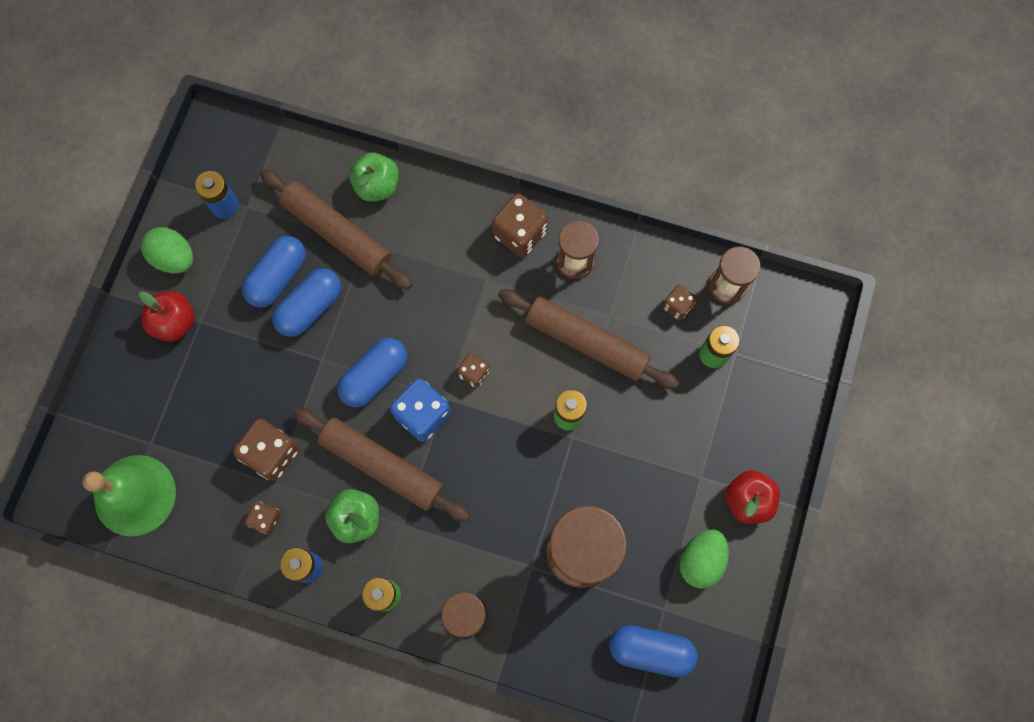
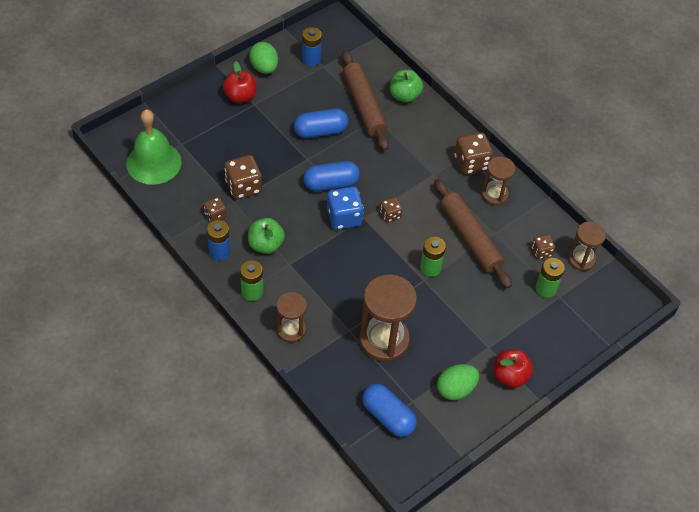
camera: 30 degrees right, 20 degrees down
(278, 277) = (314, 107): blue capsule -> none
(382, 466) = (300, 228): brown rolling pin -> none

